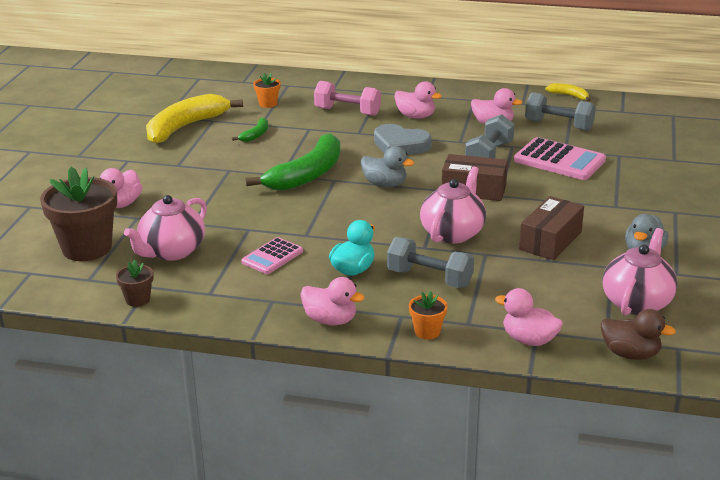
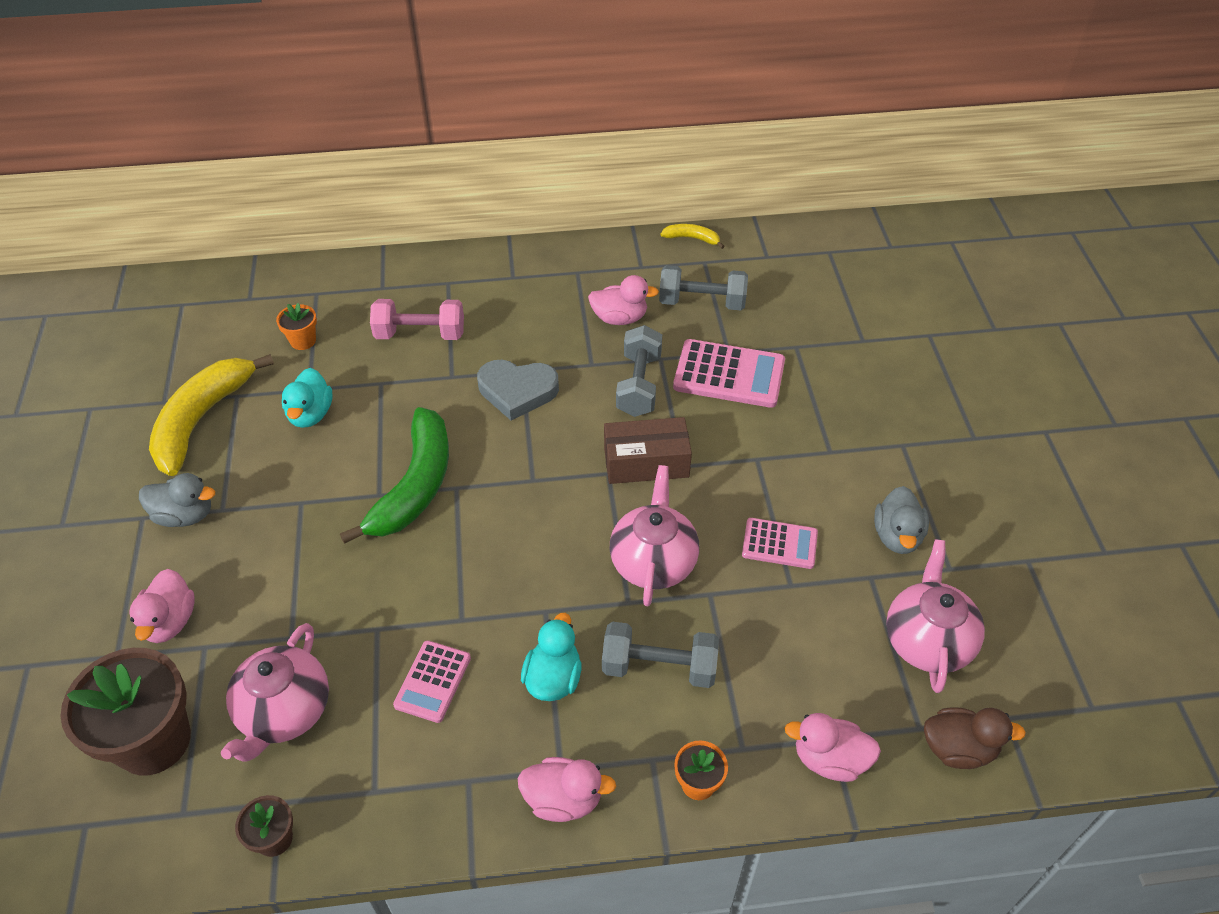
camera: 20 degrees left, 20 degrees up
(255, 135) = (310, 414): green banana -> turquoise duck
(385, 184) = (527, 480): grey duck -> grey duck (185, 515)
(415, 116) = (514, 324): pink duck -> none
(550, 241) = (779, 544): brown box -> pink calculator

